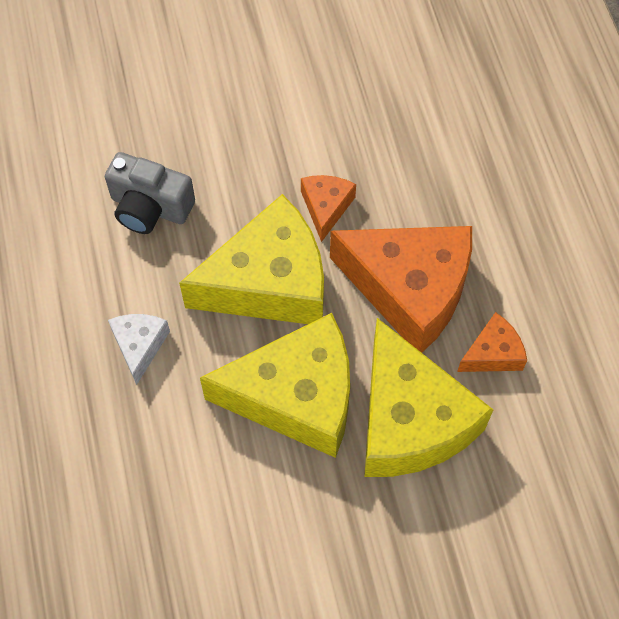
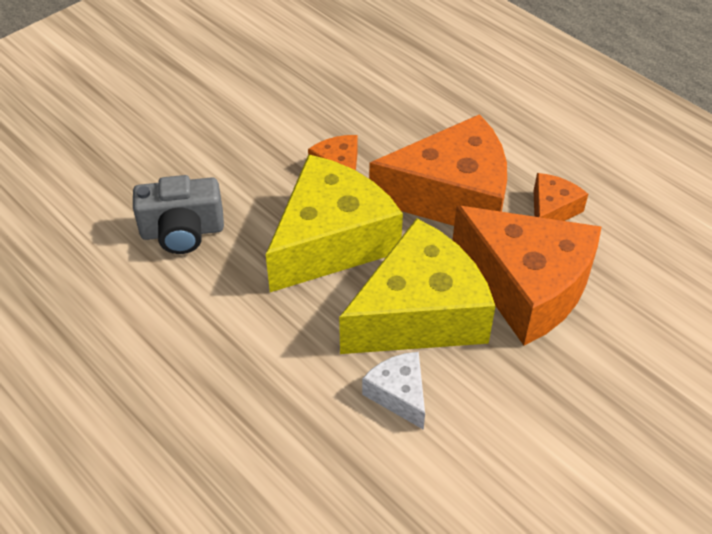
camera: 30 degrees left, 15 degrees down
(139, 346) = (248, 340): white cheese -> white cheese (399, 394)
(410, 420) = (526, 286): yellow cheese -> orange cheese

